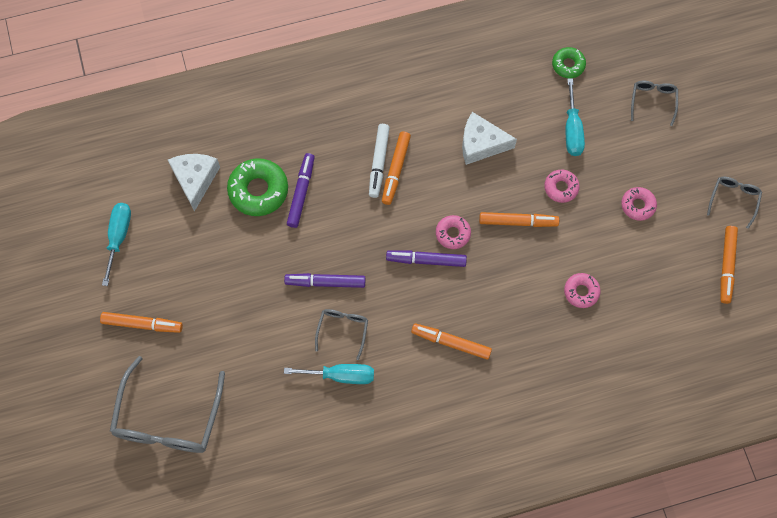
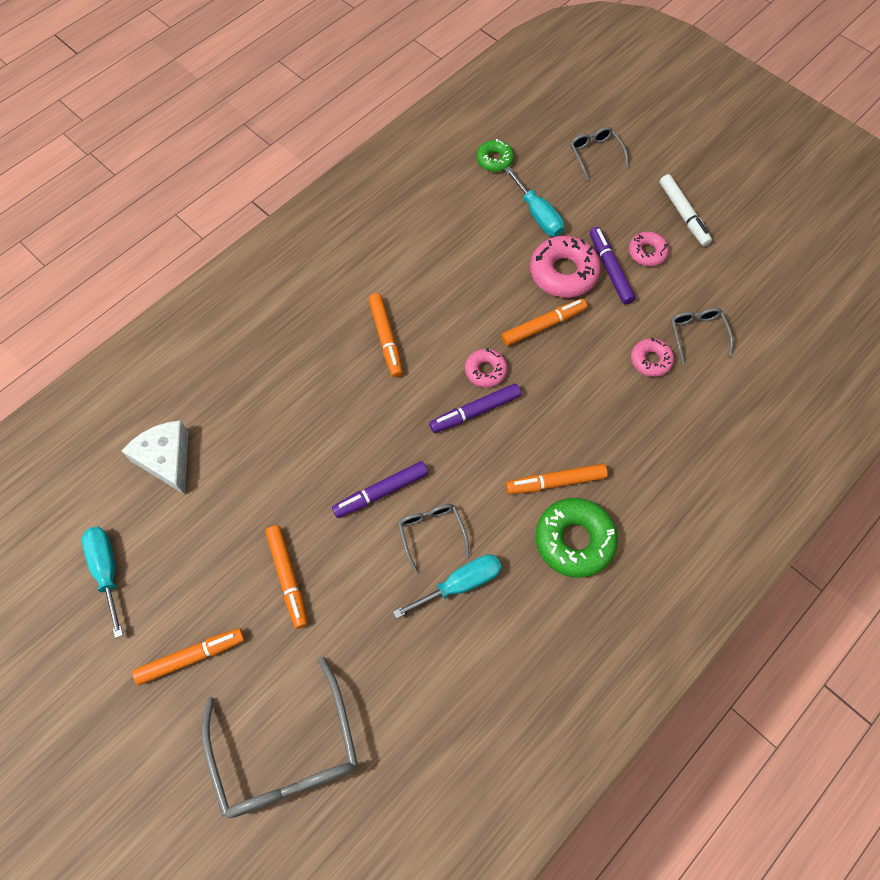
camera: 30 degrees left, 5 degrees down
(258, 190) = (247, 434): green donut -> green donut (574, 540)
(301, 192) = (297, 412): purple marker -> purple marker (610, 269)
(378, 162) = (363, 340): white marker -> white marker (683, 214)
(481, 144) = (457, 270): white cheese -> none
(561, 188) = (563, 273): pink donut -> pink donut, size x1.74
(726, 266) = (766, 265): orange marker -> orange marker (288, 578)
(733, 199) = (729, 204): grey glasses -> grey glasses (697, 334)

